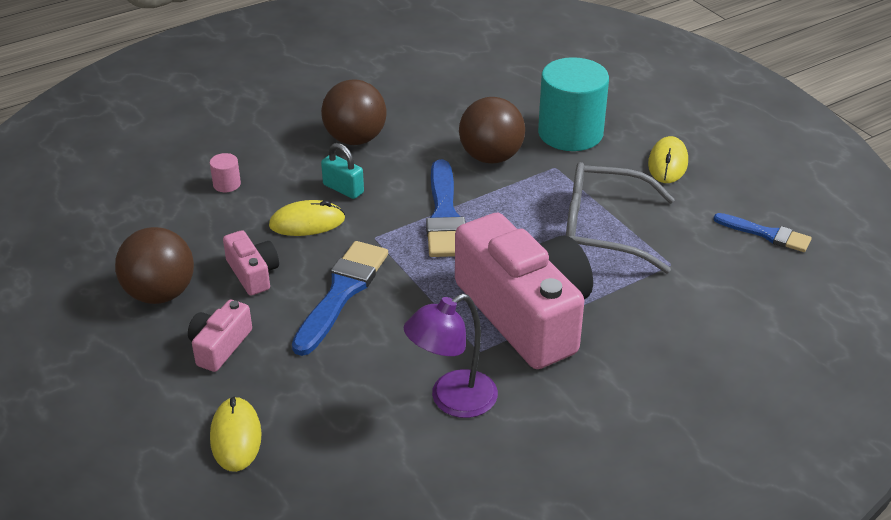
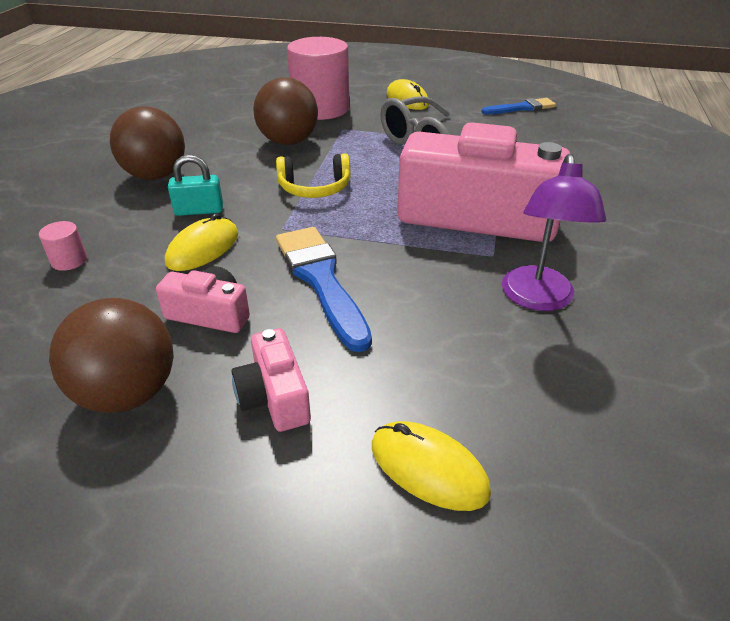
camera: 45 degrees left, 0 degrees up
(444, 215) = (314, 188): blue brush -> yellow headphones
(570, 133) = (320, 109): turquoise cylinder -> pink cylinder

